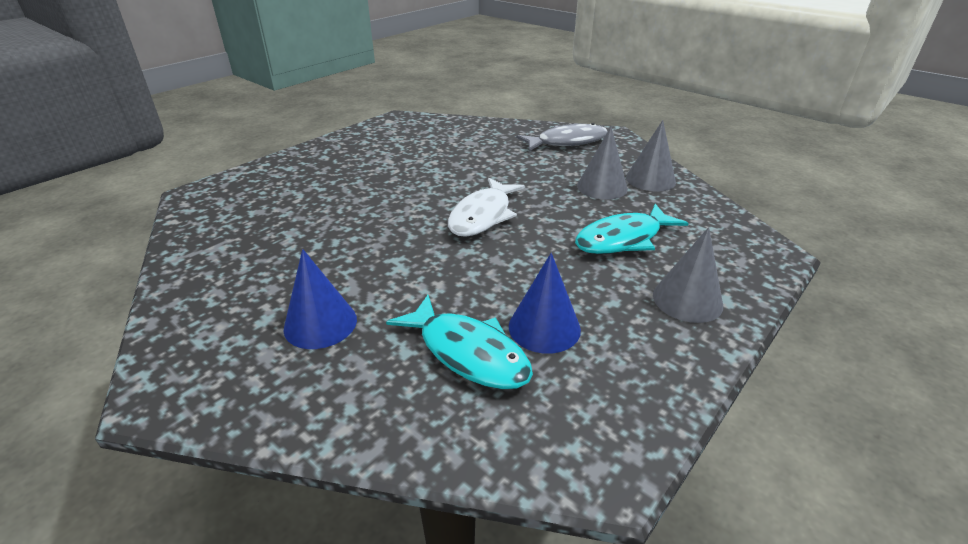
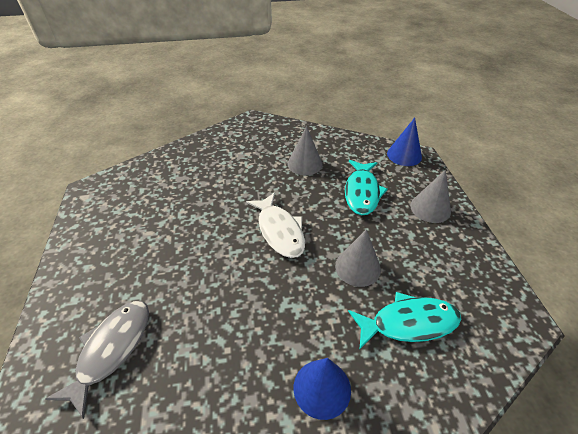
camera: 50 degrees left, 10 degrees up
(544, 327) = (411, 275): blue cone -> blue cone (404, 155)
(567, 142) = (239, 141): grey fish -> grey fish (112, 349)
(650, 179) = (318, 143): grey cone -> grey cone (357, 267)

